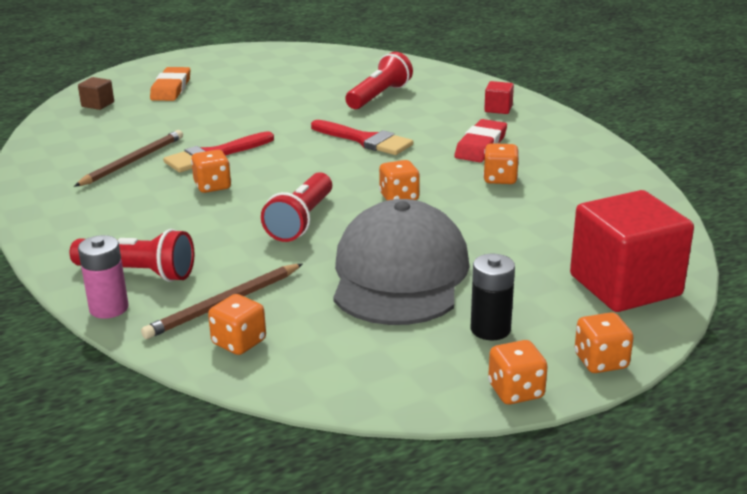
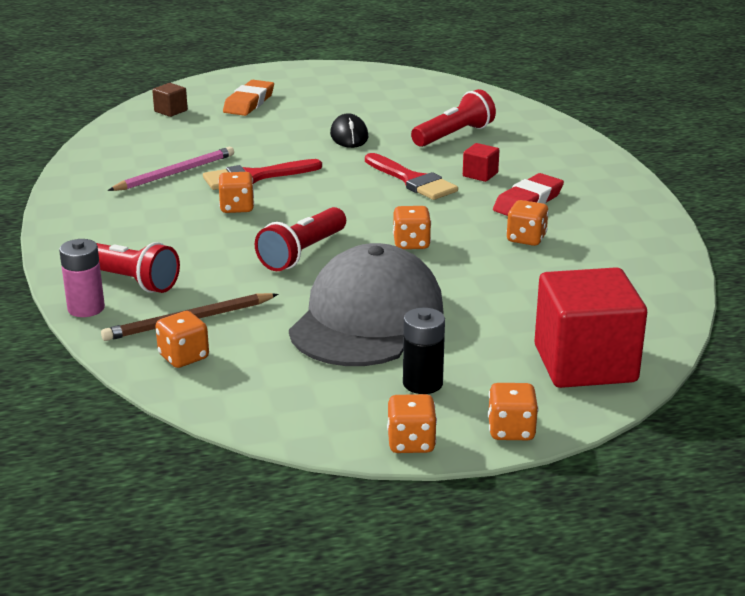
camera: 15 degrees right, 0 degrees up
(133, 161) = (175, 173): brown pencil -> pink pencil
(283, 108) = (349, 136): none -> black mouse
(498, 109) = (572, 164): red cube -> red cube (480, 175)

